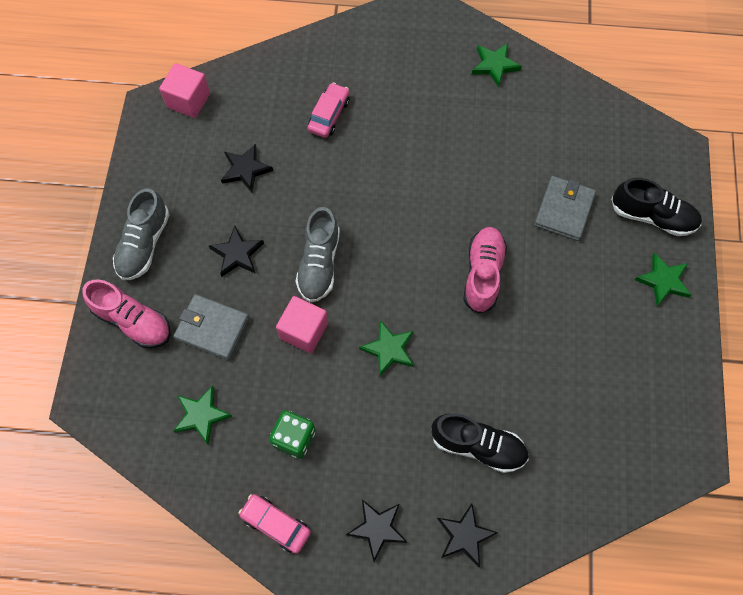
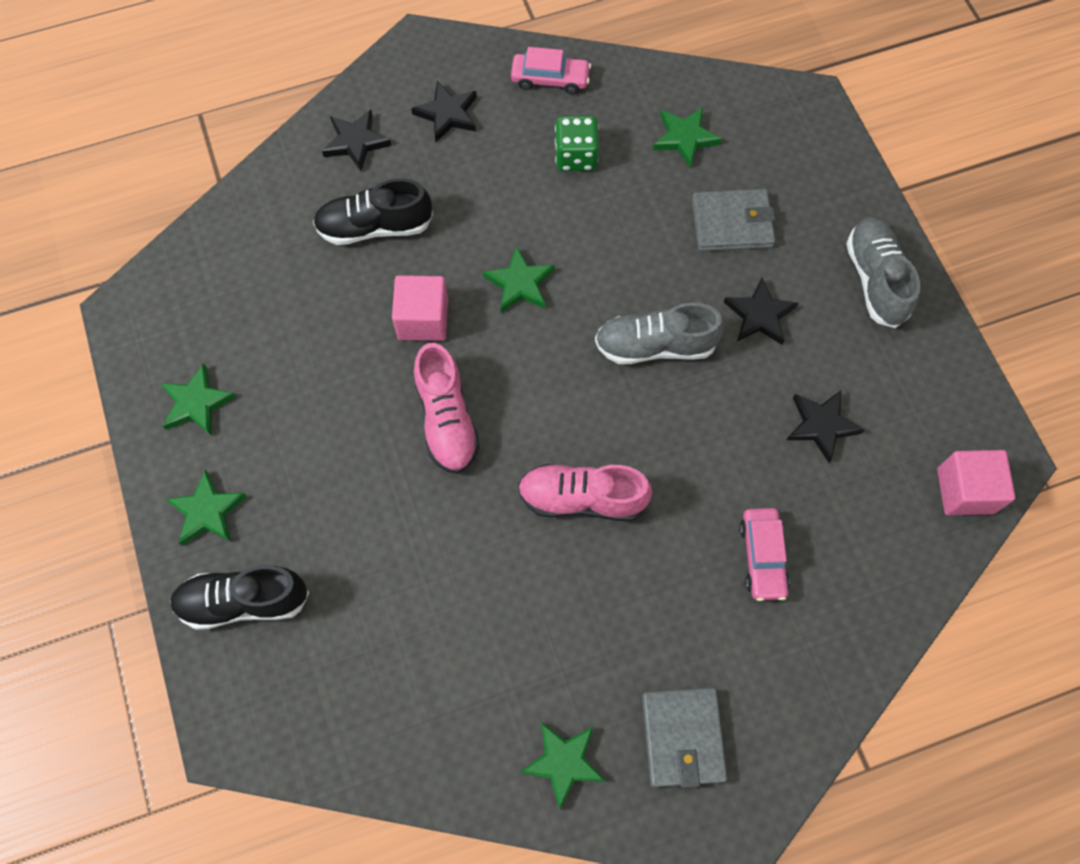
camera: 155 degrees right, 0 degrees up
(133, 321) = (823, 195): pink shoe -> pink shoe (582, 498)
(304, 331) = (628, 263): pink cube -> pink cube (423, 319)
(319, 263) = (655, 346): grey shoe -> grey shoe turned 75 degrees counterclockwise
(564, 210) = (371, 556): grey wallet -> grey wallet (682, 737)
(654, 359) = (197, 403): none -> green star

